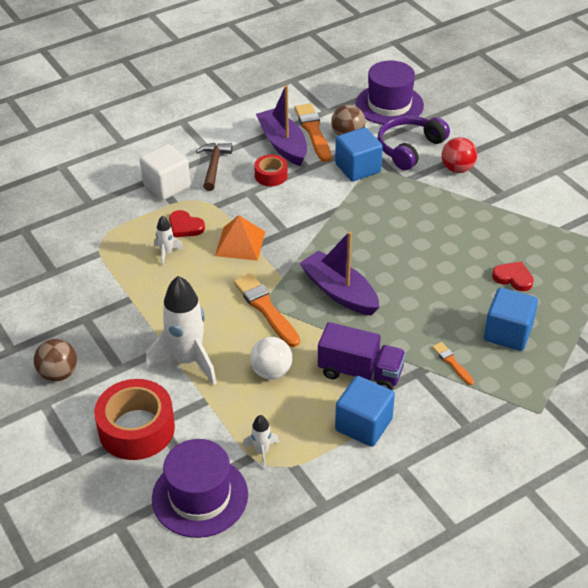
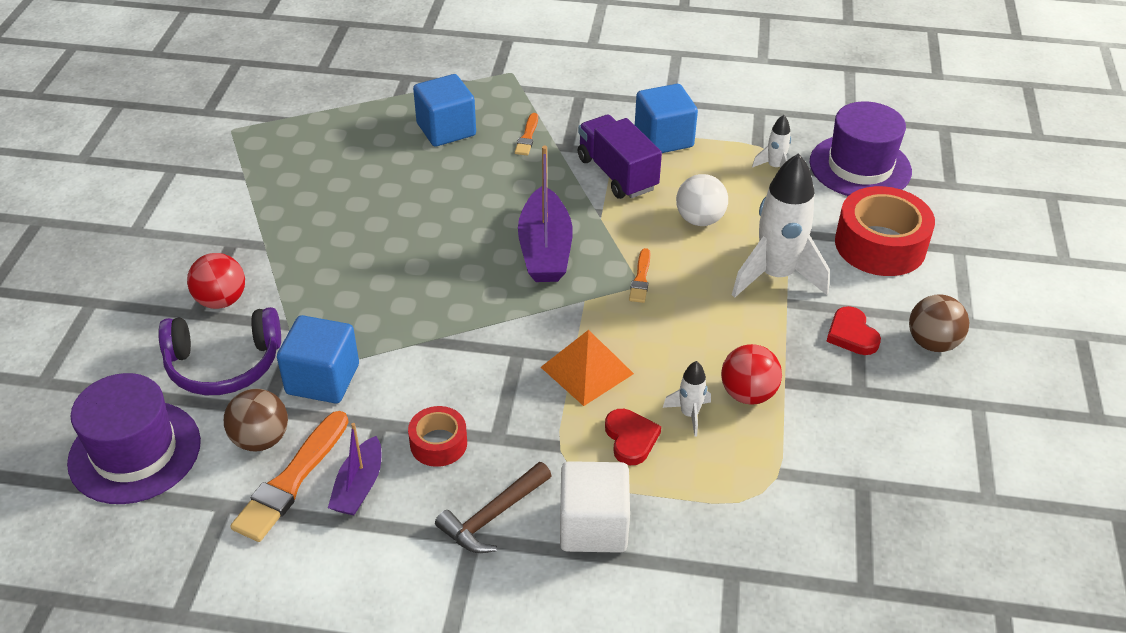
camera: 140 degrees left, 0 degrees up
(145, 280) = (748, 394): none -> red ball
(265, 308) = (641, 278): orange brush -> orange brush, size x0.53
(283, 144) = (359, 486): purple boat -> purple boat, size x0.61
(513, 278) = (366, 164): red heart -> red heart (851, 334)

